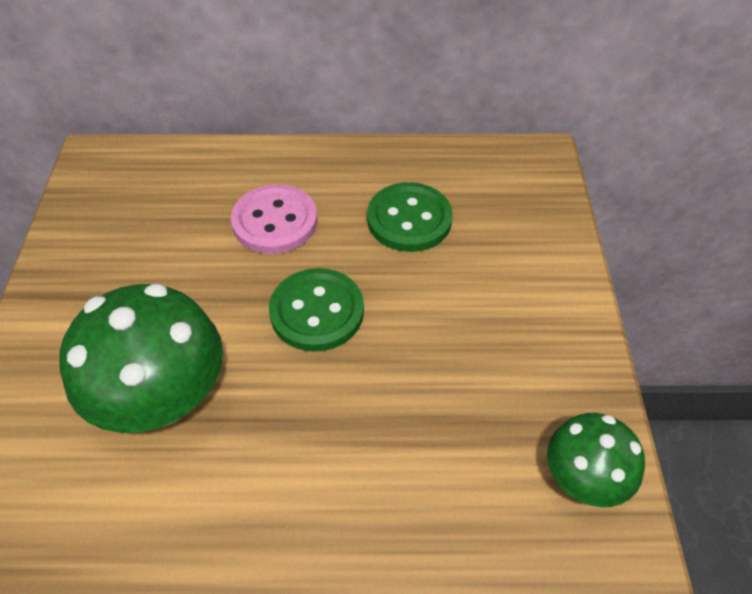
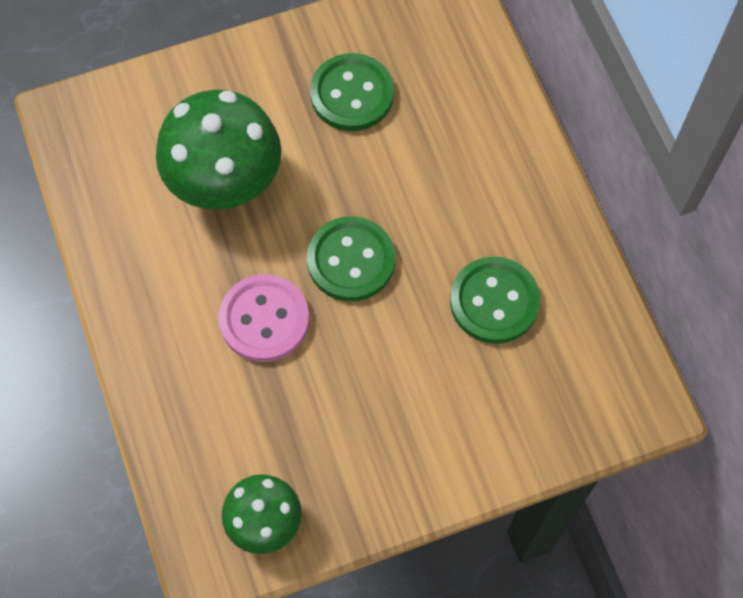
camera: 70 degrees right, 15 degrees up
(139, 258) = (352, 94): none -> green button
(275, 221) = (440, 183): pink button -> pink button (264, 319)

